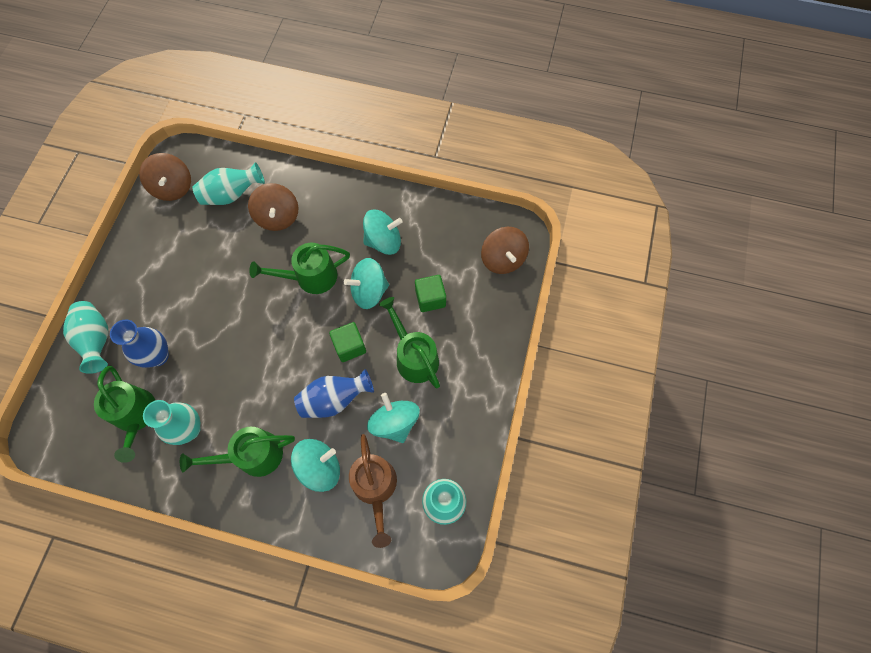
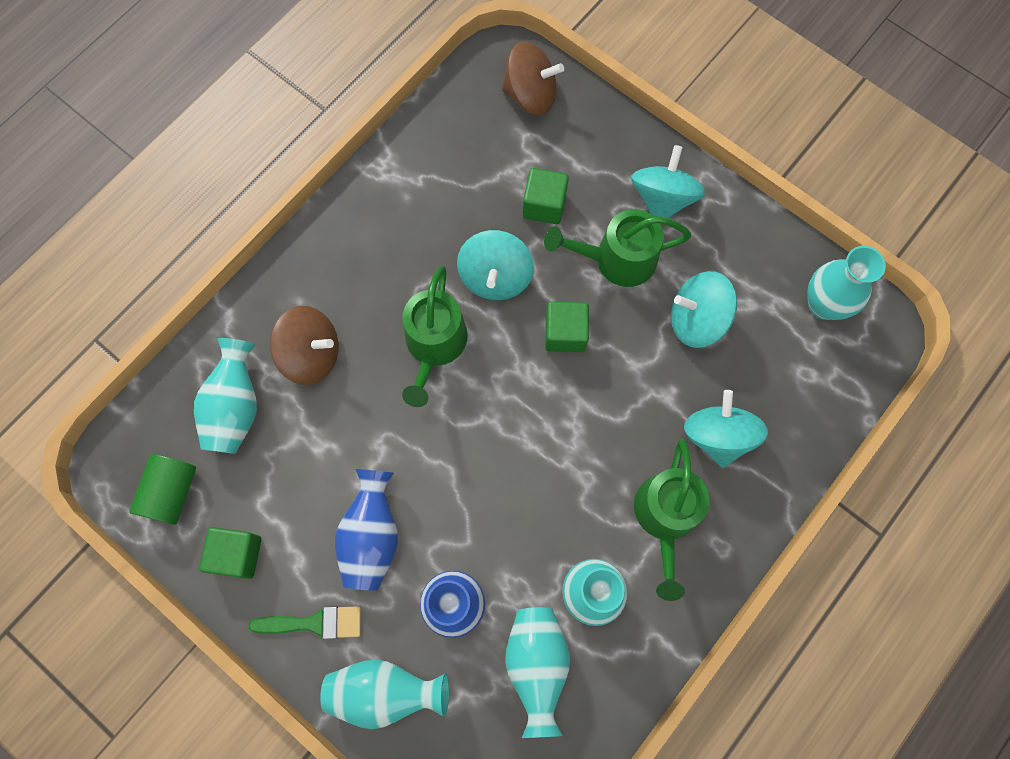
camera: 65 degrees left, 5 degrees up
(124, 288) = (314, 623): none -> green brush
(136, 416) = (536, 665): green watering can -> turquoise vase
(149, 234) = (237, 554): none -> green cube
(173, 187) = (172, 492): brown spinning top -> green cylinder
(334, 399) = (632, 382): blue vase -> blue vase (372, 536)
(375, 488) = (772, 377): brown watering can -> none
(383, 241) = (428, 228): turquoise spinning top -> turquoise spinning top (662, 199)

